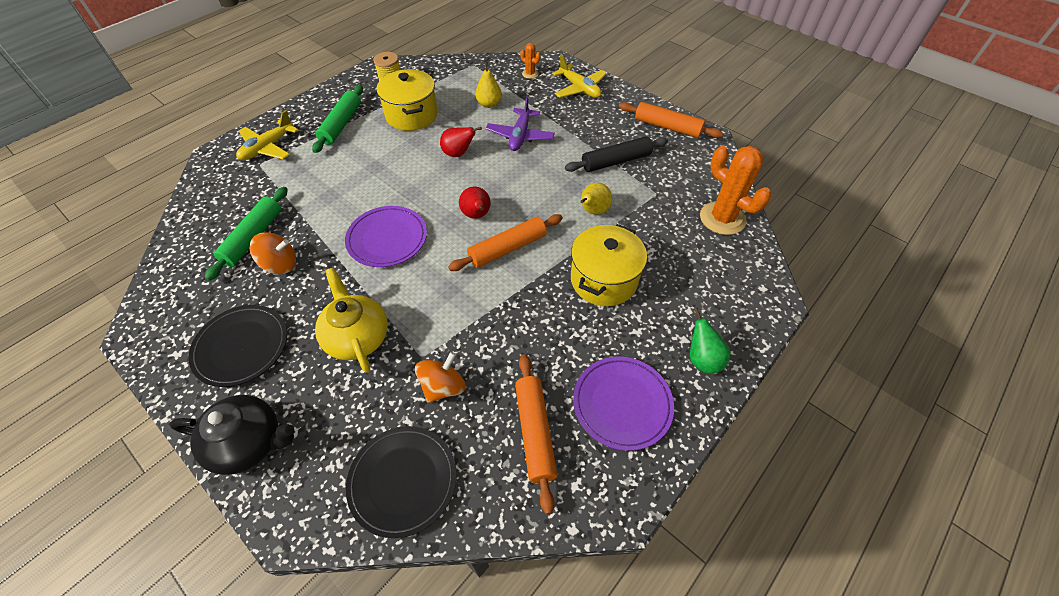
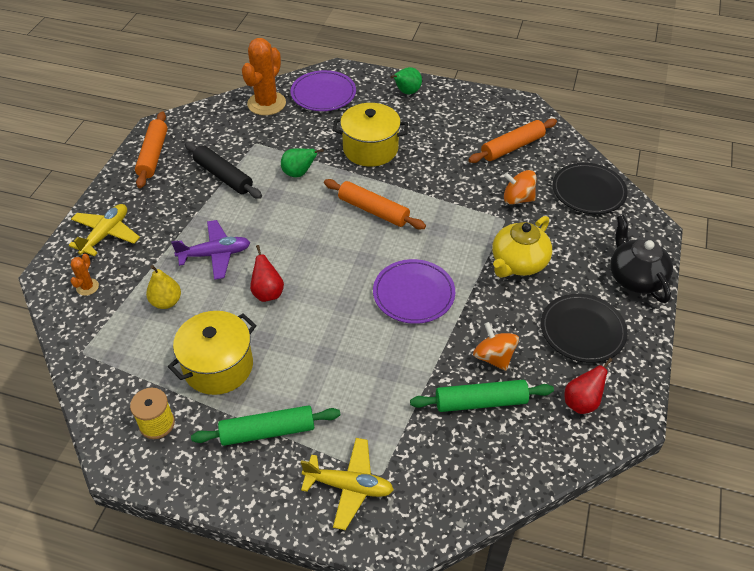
camera: 115 degrees left, 5 degrees down
(477, 215) = (347, 244): red pear -> red pear (581, 402)
(593, 211) = (299, 173): yellow pear -> green pear
(622, 404) = (464, 117): purple plate -> purple plate (323, 94)

